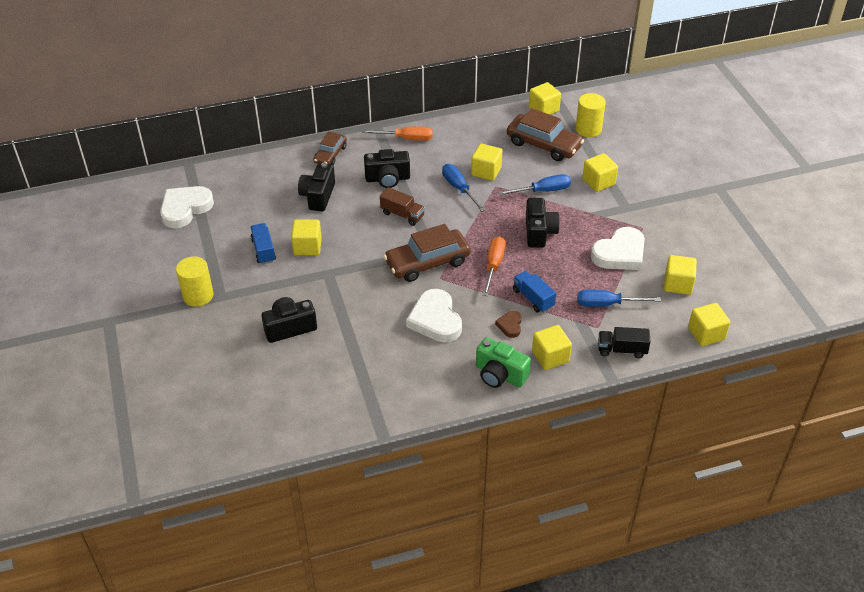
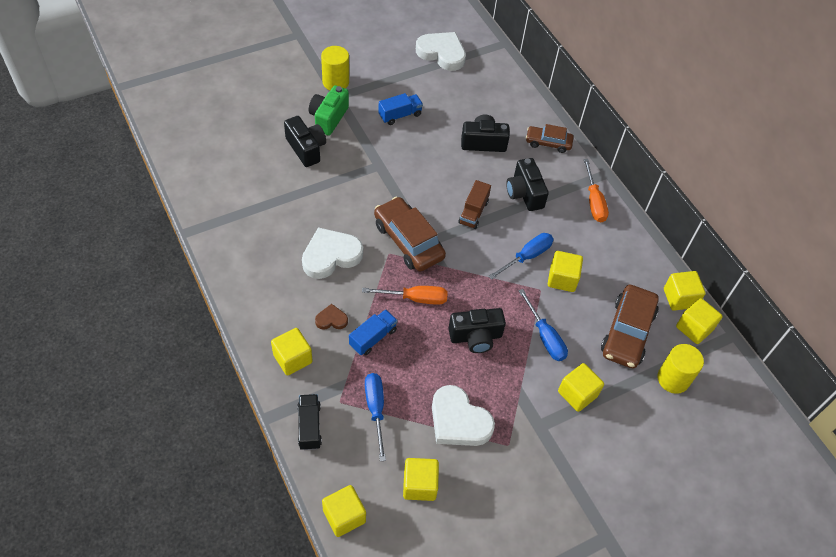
camera: 75 degrees right, 10 degrees up
(307, 247) = (411, 145): yellow cube -> yellow cube (679, 298)
(500, 375) = (264, 316): green camera -> green camera (328, 118)

